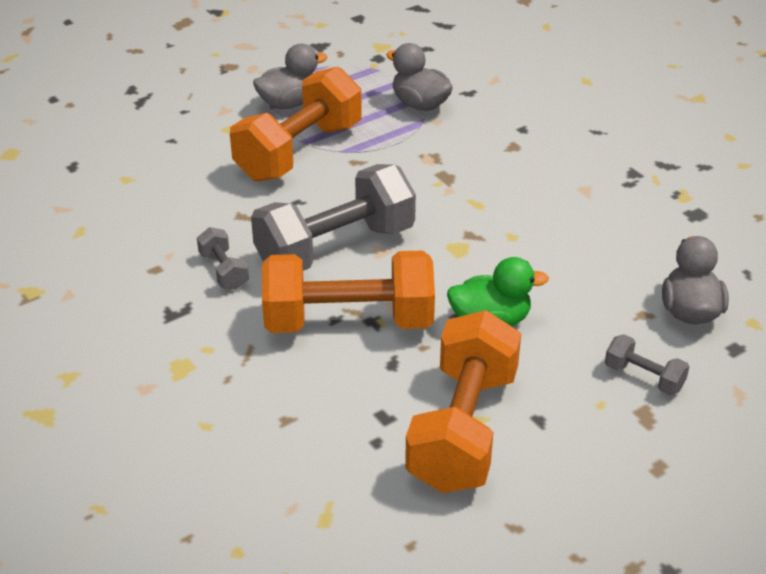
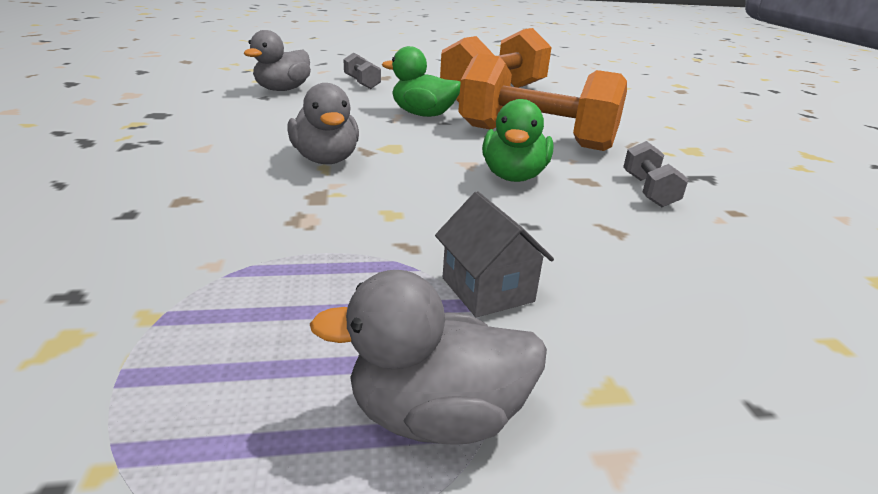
camera: 155 degrees left, 10 degrees down
(299, 151) = (487, 290): orange dumbbell -> grey house
(335, 248) = (513, 176): grey dumbbell -> green duck
(420, 104) = (187, 303): grey duck -> grey duck (326, 159)

